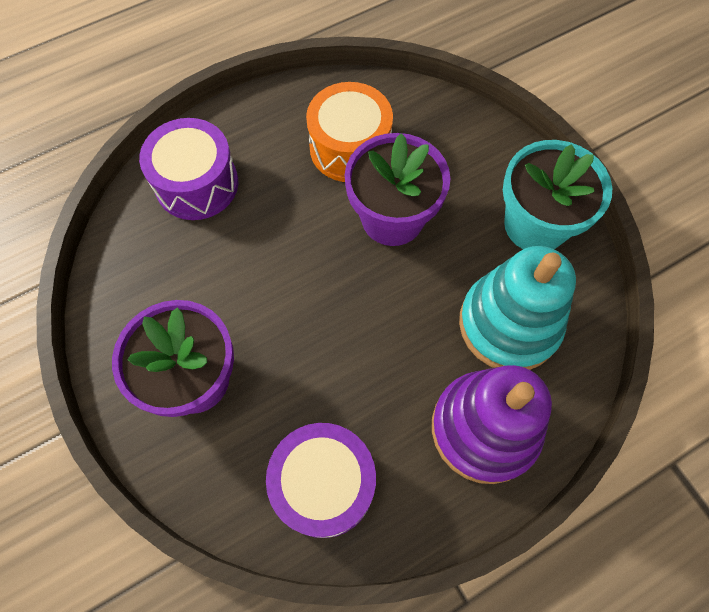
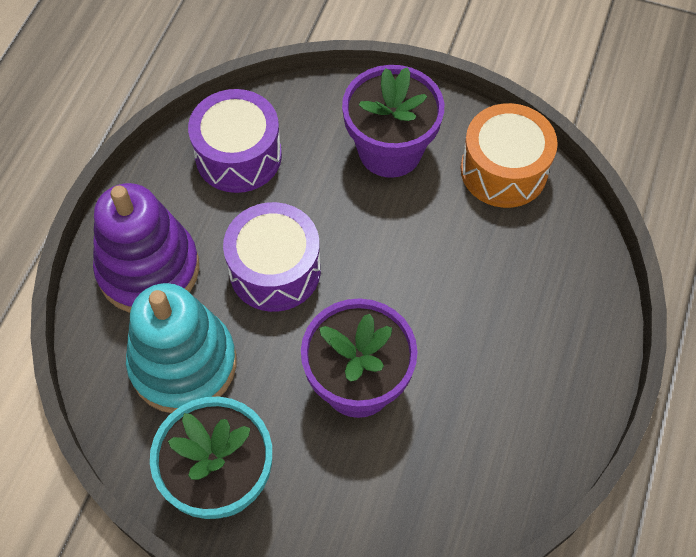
camera: 140 degrees right, 5 degrees down
(197, 184) = (552, 283): purple drum -> purple drum (275, 270)
(350, 148) = (460, 424): orange drum -> orange drum (503, 170)

